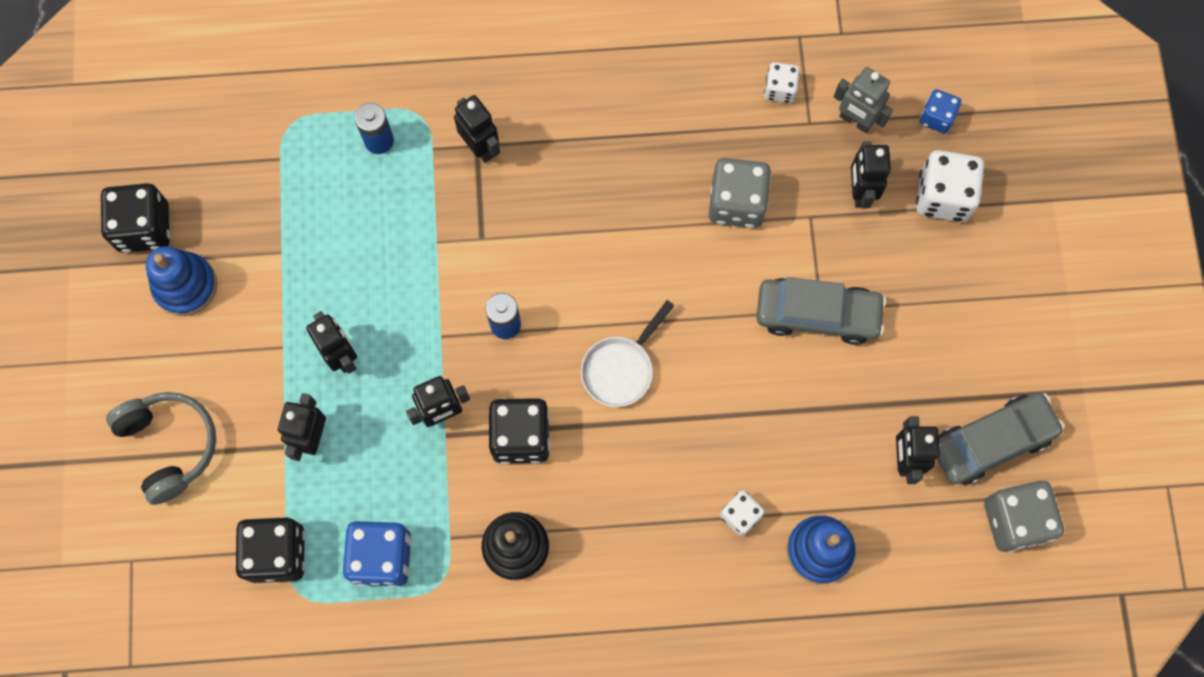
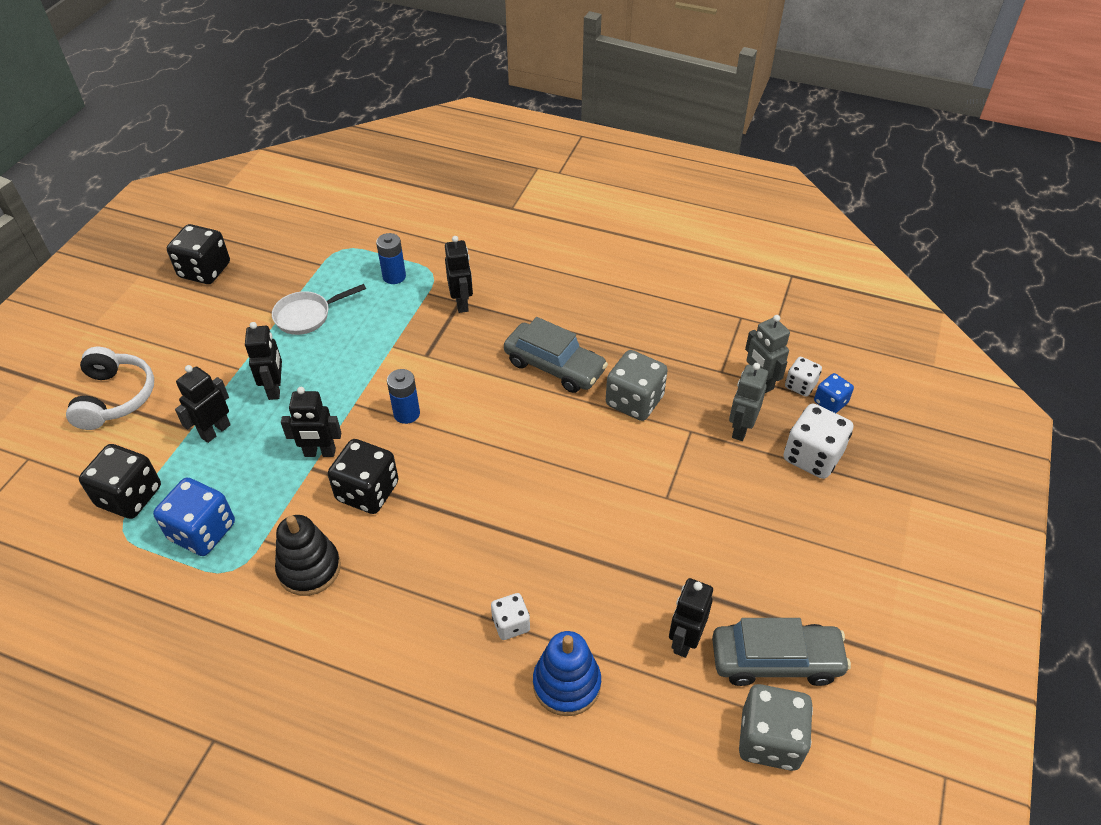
camera: 25 degrees right, 25 degrees down
(170, 445) = (115, 397): grey headphones -> white headphones
(185, 286) = (204, 310): blue stacking toy -> none
(621, 368) = (476, 476): white pan -> white pan (307, 316)
(780, 89) = (708, 343): white dice -> white dice (800, 385)
(817, 315) = (661, 500): grey car -> grey car (554, 366)
(859, 192) = (740, 429): black robot -> grey robot

